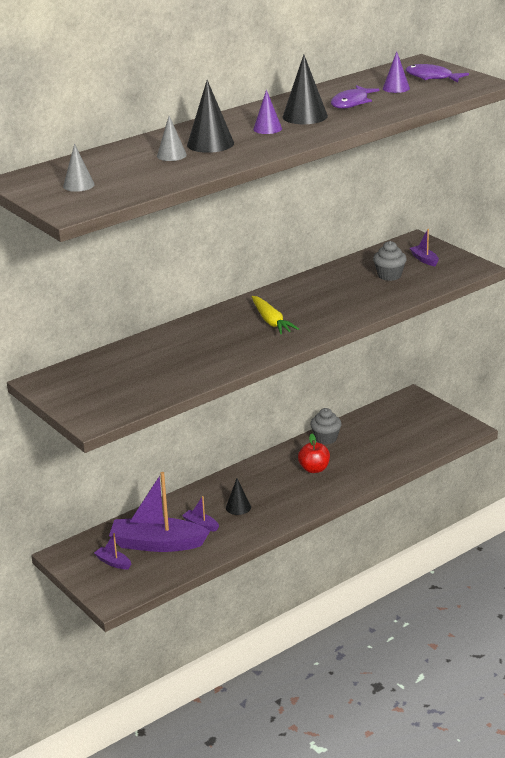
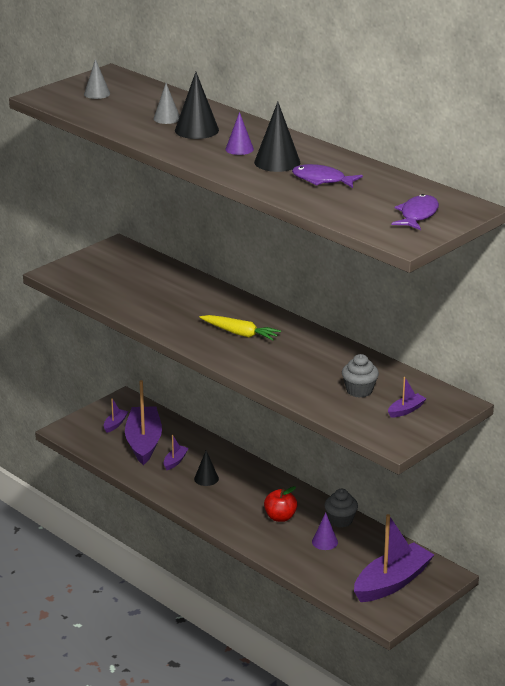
camera: 80 degrees right, 0 degrees up
(271, 321) = (240, 333): yellow carrot -> yellow carrot turned 120 degrees counterclockwise
(396, 88) = (375, 198): purple cone -> purple cone (324, 542)
(420, 421) = (392, 582): none -> purple boat

